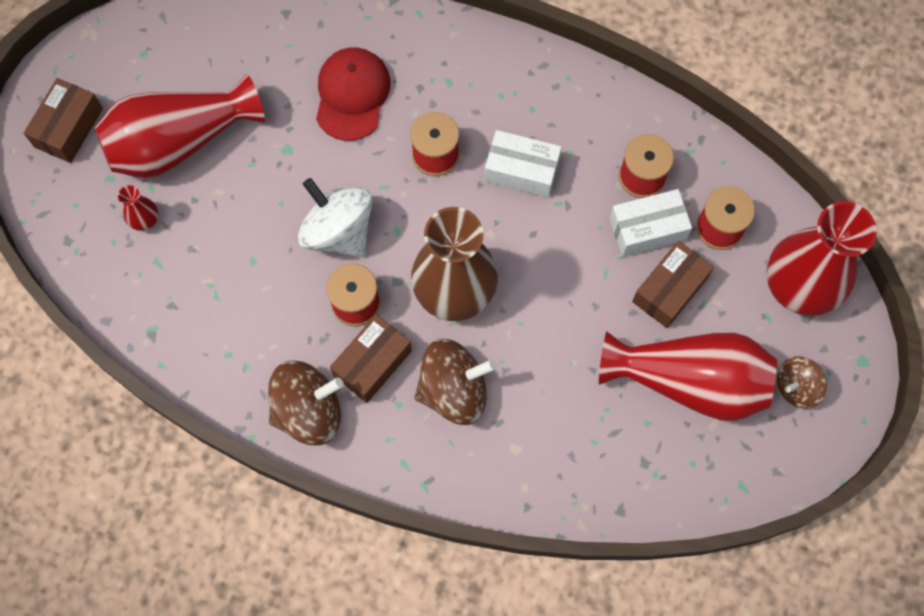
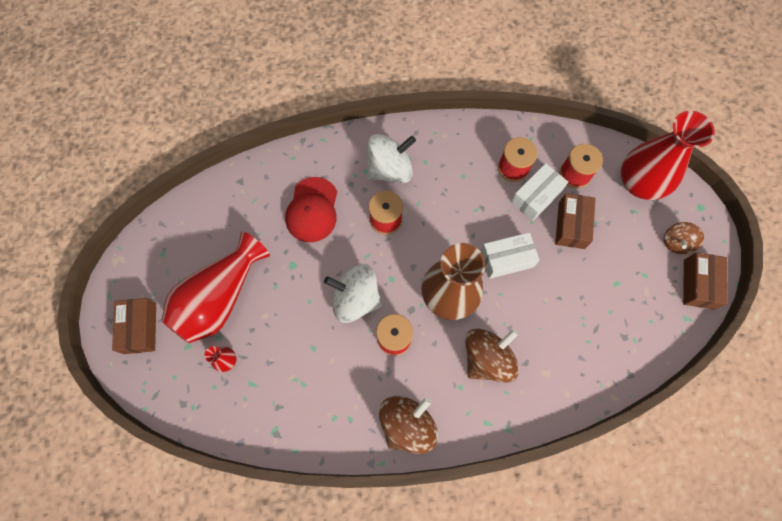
camera: 30 degrees left, 0 degrees up
(352, 95) = (312, 210): red cap -> red cap turned 150 degrees counterclockwise
(372, 363) = (428, 370): brown box -> brown box (698, 284)
(480, 94) = (390, 169): none -> white spinning top
(521, 170) = (442, 201): white box -> white box (506, 259)
(689, 381) = (617, 273): red vase -> none

